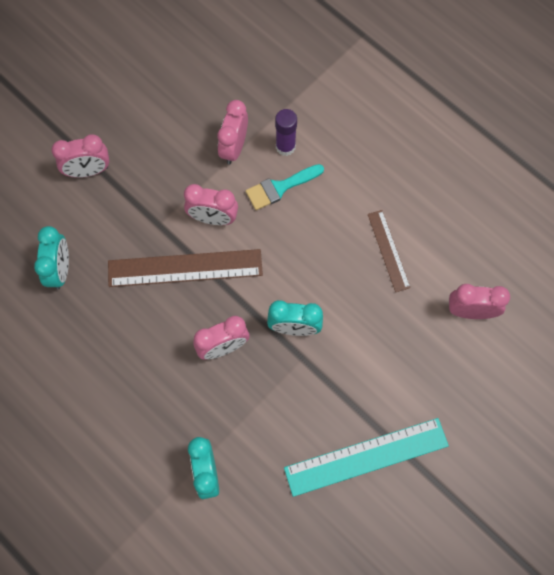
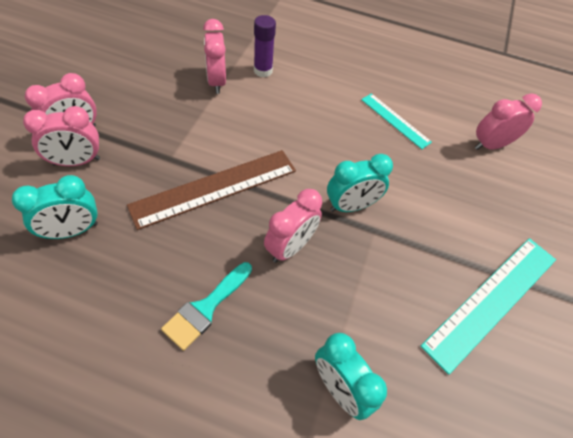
camera: 30 degrees left, 15 degrees down
(60, 270) = (72, 231): turquoise clock -> turquoise clock turned 90 degrees clockwise
(213, 218) = (223, 139): pink clock -> pink clock (76, 162)
(280, 187) = (274, 100): turquoise brush -> turquoise brush (206, 308)
(388, 250) = (395, 120): brown ruler -> turquoise ruler

